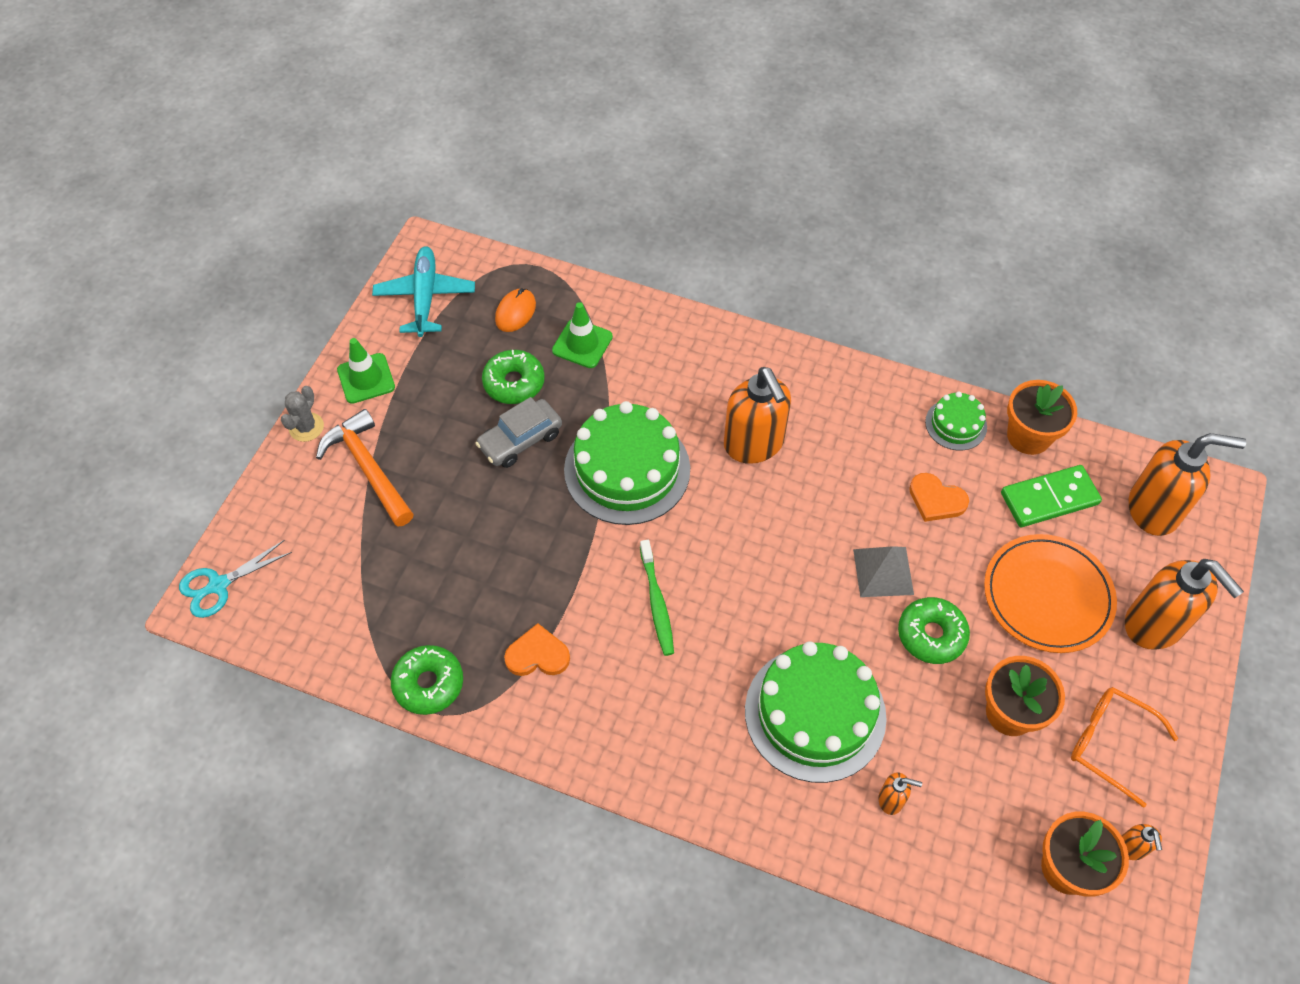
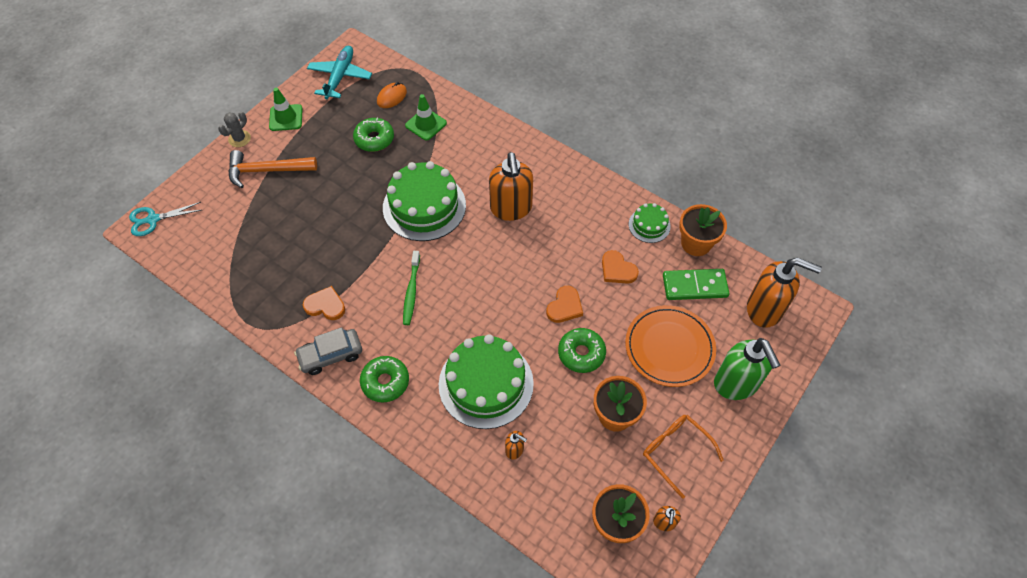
camera: 15 degrees right, 0 degrees up
(368, 468) = (266, 171): orange hammer -> orange hammer turned 75 degrees counterclockwise
(428, 684) = (253, 306): green donut -> green donut (385, 382)
(520, 440) = (365, 174): grey car -> grey car (331, 355)
(883, 571) = (565, 306): grey pyramid -> orange heart
(1154, 625) = (736, 384): orange soap dispenser -> green soap dispenser

